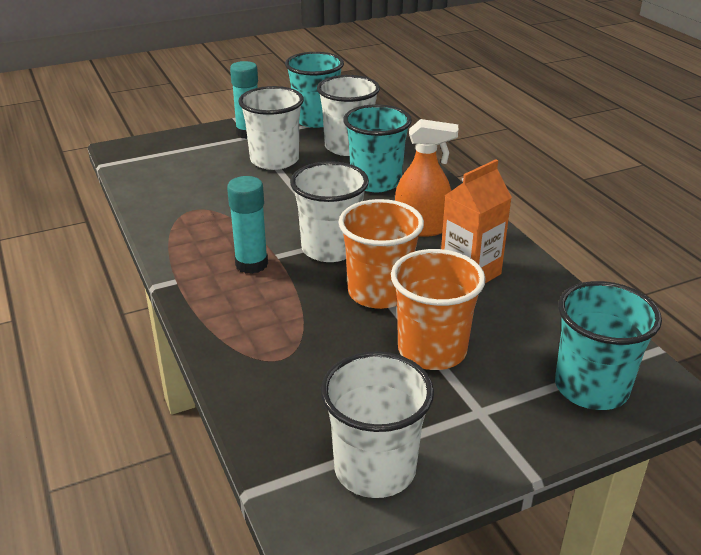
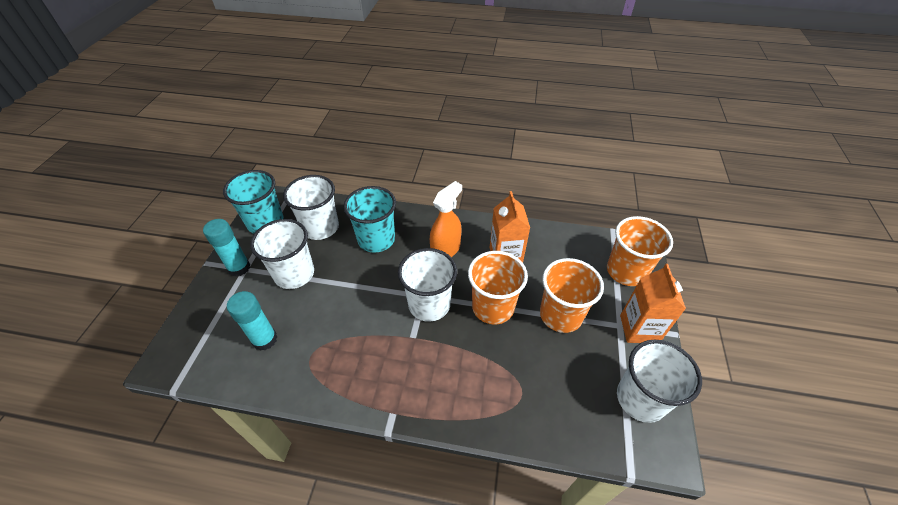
camera: 55 degrees left, 15 degrees up
(251, 264) = (411, 356): turquoise glue stick -> turquoise glue stick (265, 339)
(496, 433) = (639, 329): none -> orange carton
(591, 387) = (626, 271): turquoise cup -> orange cup

